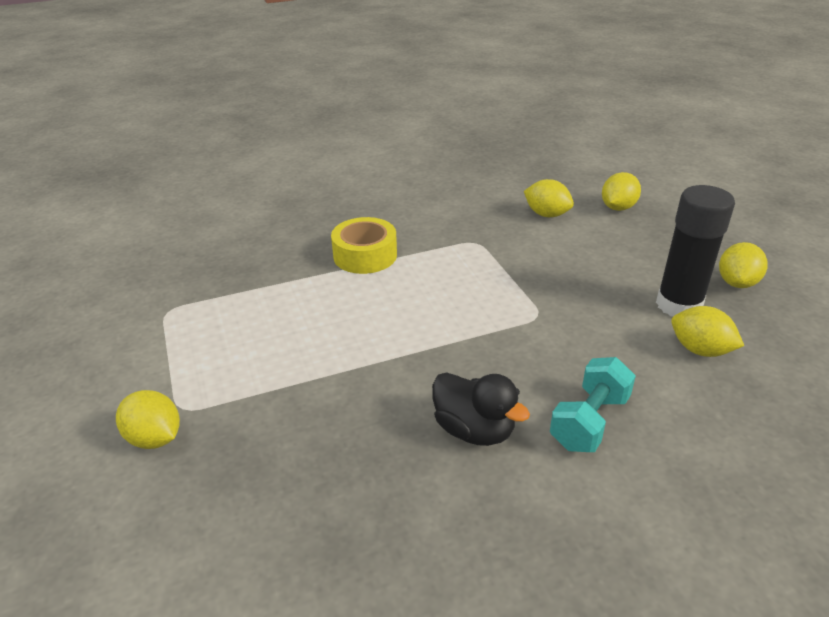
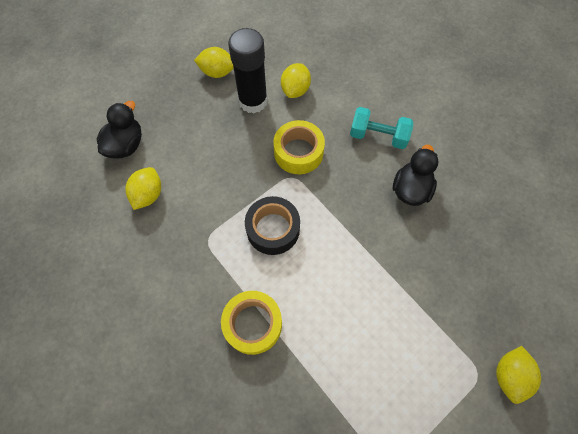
camera: 110 degrees left, 30 degrees up
(467, 286) = (273, 229): none -> black tape
(577, 329) = (298, 152): none -> yellow tape
(618, 208) = (126, 145): yellow lemon -> black duck

